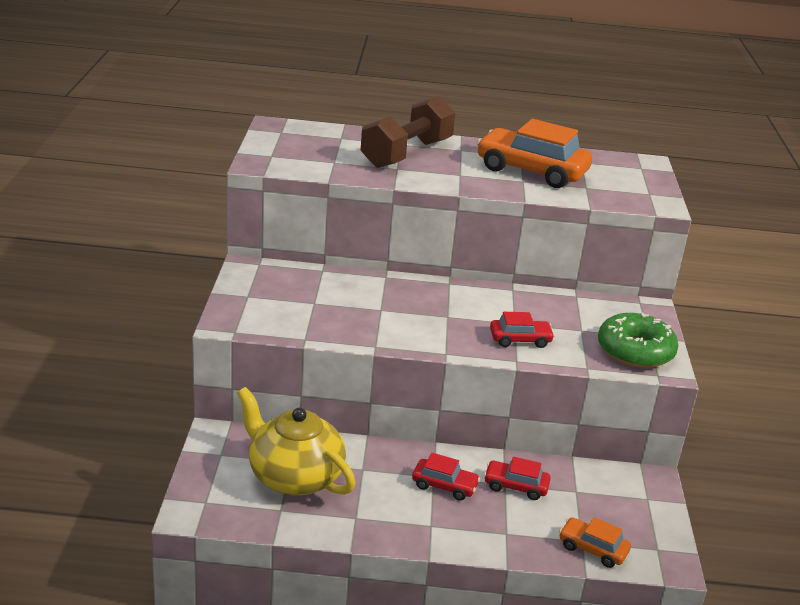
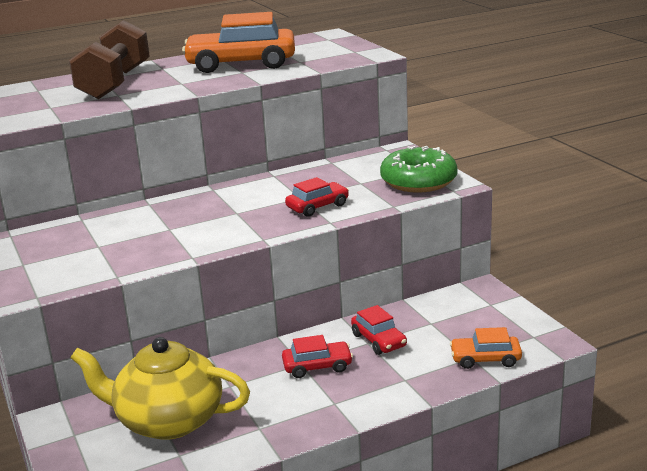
camera: 25 degrees left, 5 degrees down
(515, 486) = (379, 340): red car -> red car turned 105 degrees counterclockwise

